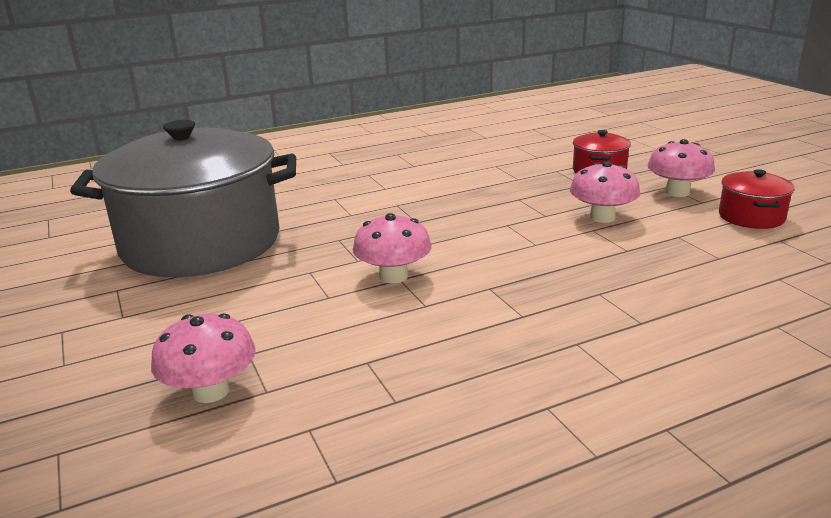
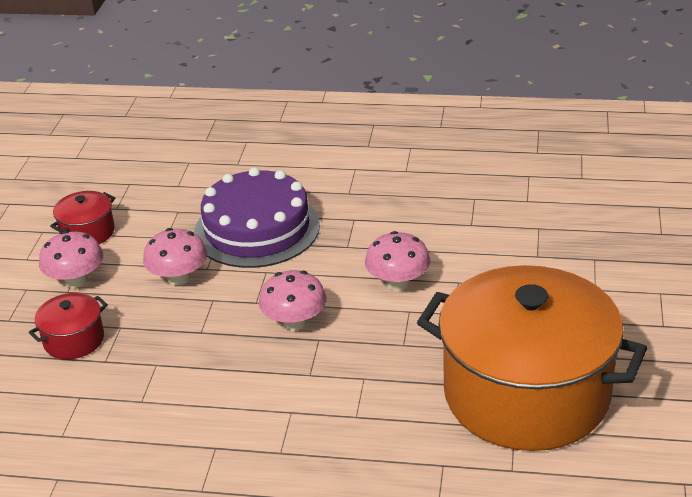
camera: 145 degrees left, 10 degrees up
(201, 243) = (526, 394): grey pot -> orange pot
(211, 391) = (570, 239): pink mushroom -> pink mushroom (294, 322)
(609, 270) = (257, 229): none -> purple cake

